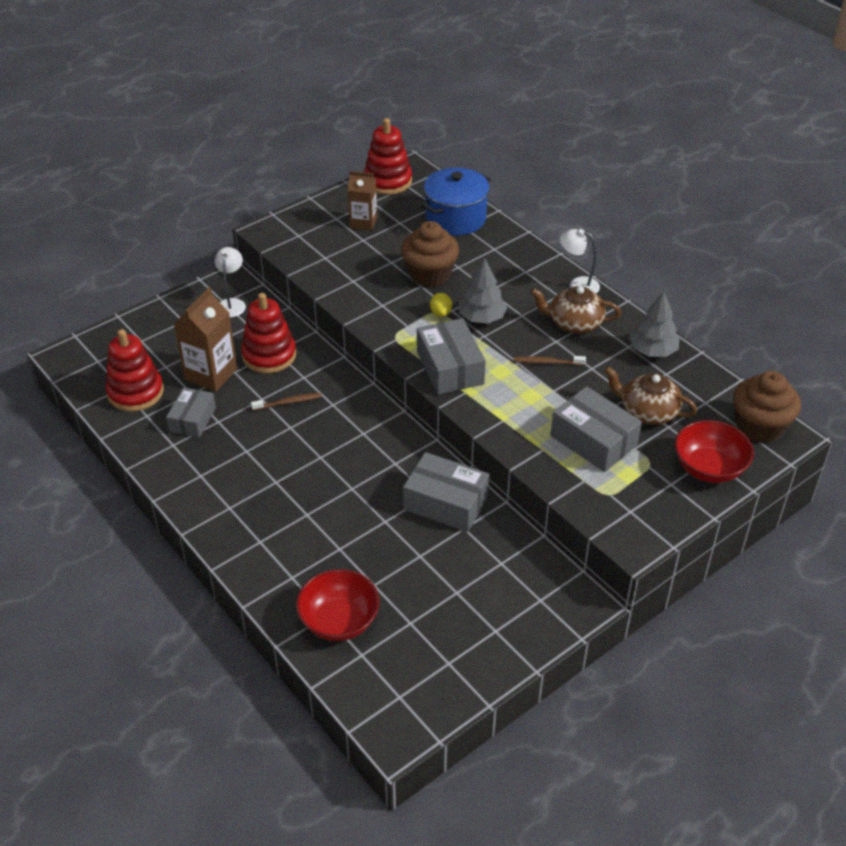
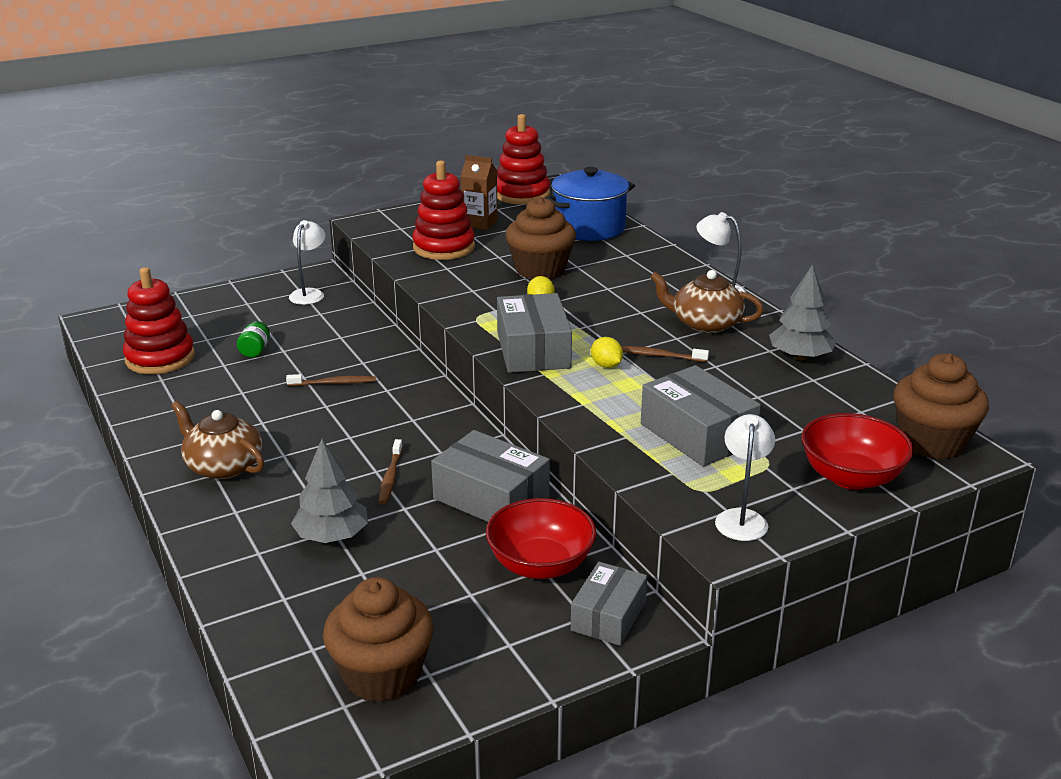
camera: 10 degrees right, 15 degrees down
(192, 420) = (212, 388): grey box -> grey box (608, 616)
(211, 374) = (255, 350): brown carton -> green jar
(269, 355) = (331, 340): red stacking toy -> red stacking toy (444, 247)
(339, 621) = (298, 607): red bowl -> red bowl (540, 565)
(365, 493) = (390, 477): none -> brown toothbrush
(417, 668) = (382, 675): none -> brown cupcake
(482, 318) = (589, 310): grey tree -> grey tree (332, 536)
(510, 378) = (606, 365): none -> yellow lemon
(641, 516) = (741, 518): none -> white lamp
(647, 411) = (779, 412): brown teapot -> brown teapot (223, 466)

